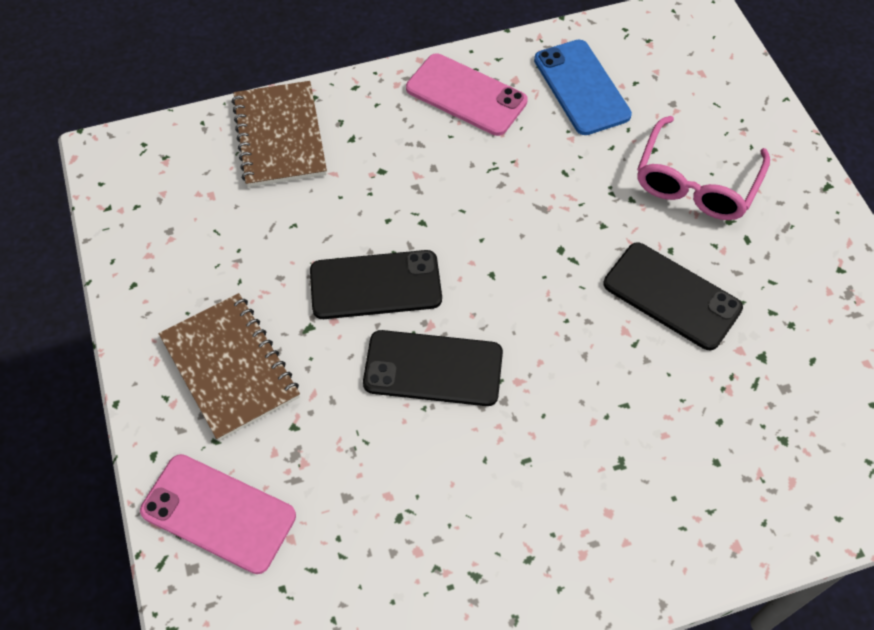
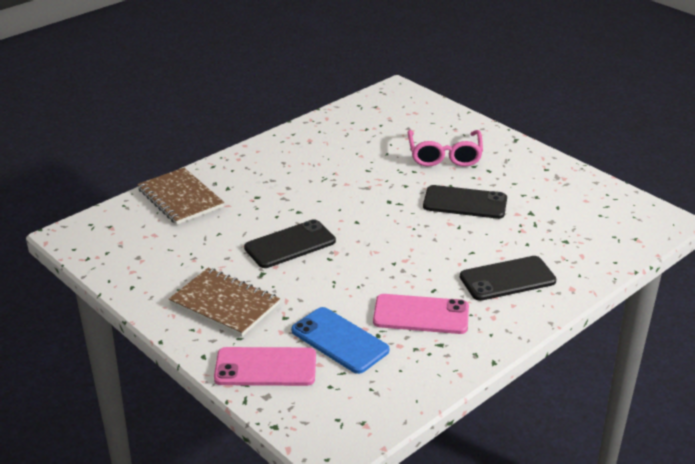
camera: 25 degrees left, 25 degrees down
(433, 368) = (351, 269): black phone -> black phone (507, 279)
(466, 95) = (285, 153): pink phone -> pink phone (421, 315)
(581, 87) = (351, 134): blue phone -> blue phone (339, 340)

